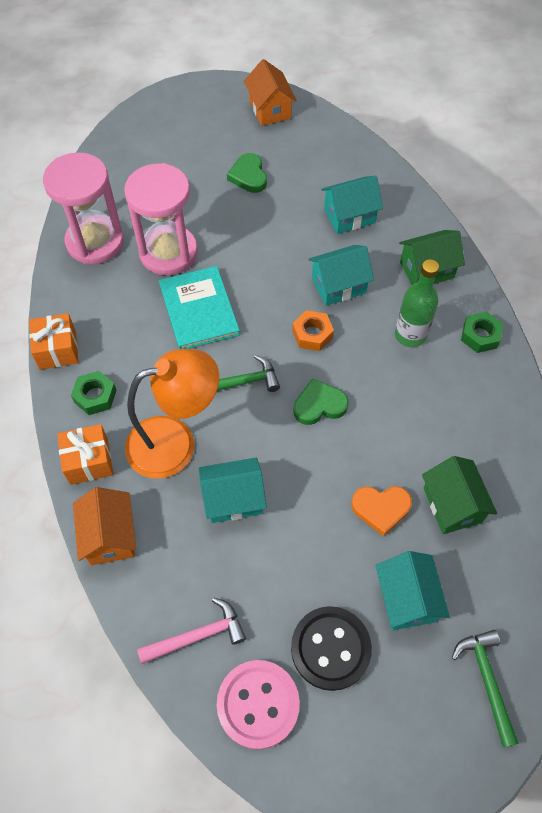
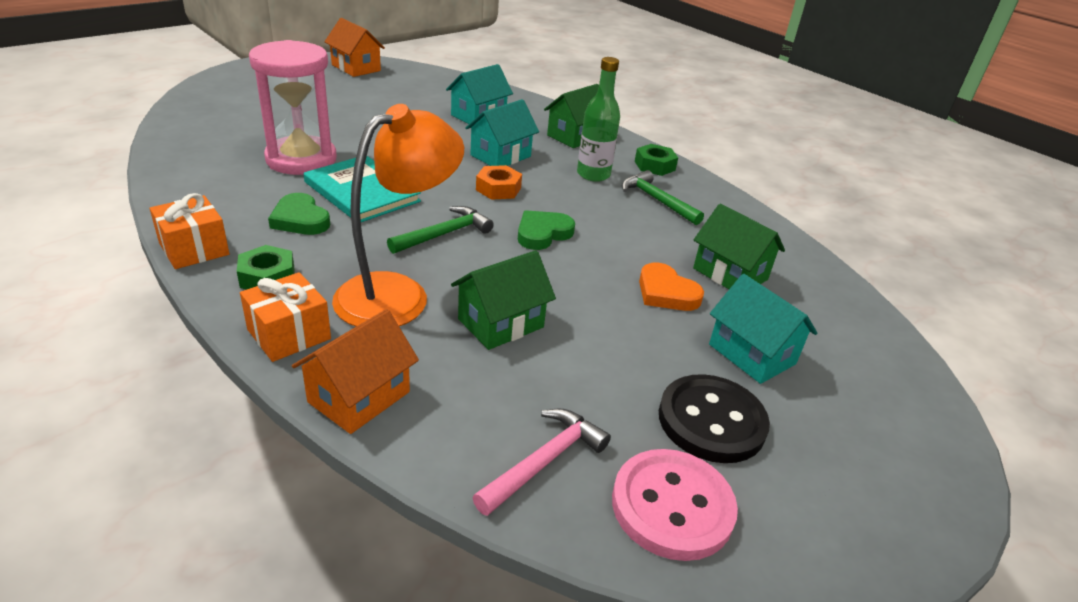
camera: 30 degrees left, 25 degrees down
(95, 242) = (205, 163): pink hourglass -> none
(110, 536) = (359, 397): orange house -> orange house turned 75 degrees clockwise
(233, 499) = (500, 323): turquoise house -> green house
(248, 176) = (360, 104): green heart -> green heart (300, 219)
(381, 509) = (666, 292): orange heart -> orange heart turned 75 degrees clockwise
(486, 680) = (886, 395): green hammer -> green hammer (657, 200)

